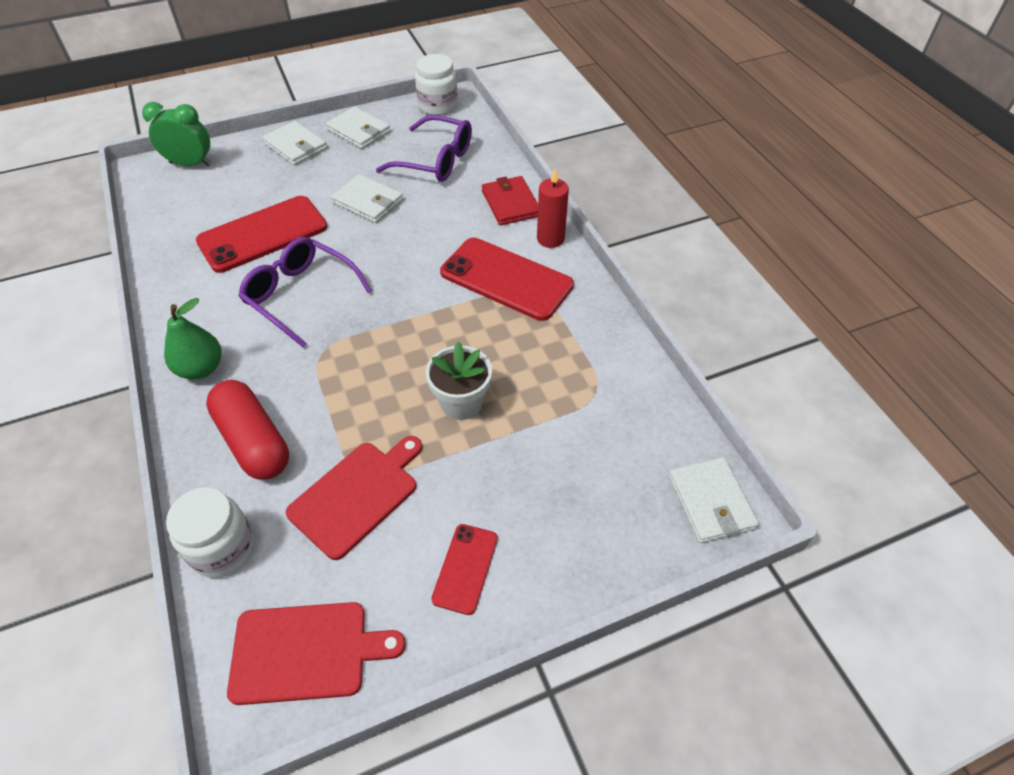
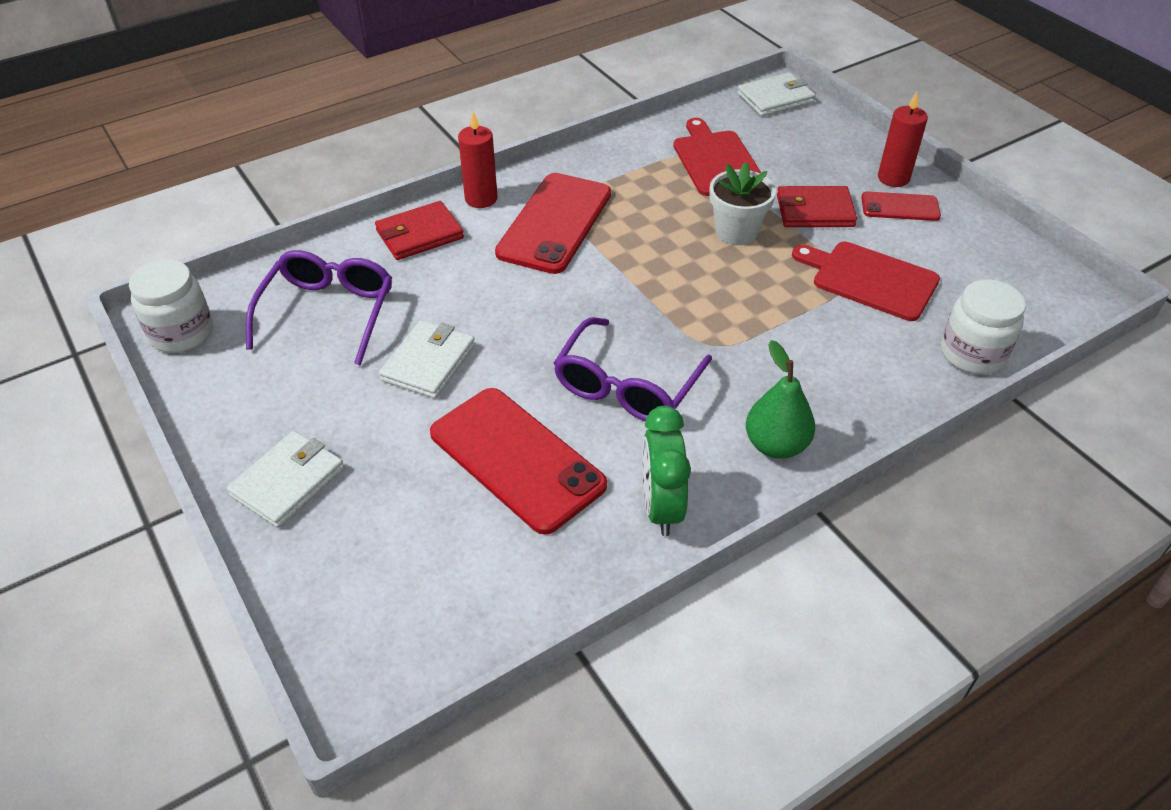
camera: 100 degrees left, 5 degrees down
(190, 164) = (342, 622): green clock -> green clock (661, 507)
(253, 441) = (850, 367): red capsule -> none
(306, 651) = (1020, 278): red cutting board -> red cutting board (716, 161)
(359, 131) = (246, 411): white wallet -> none
(478, 479) = (814, 211): none -> red wallet
(522, 582) = (893, 178): none -> red candle

